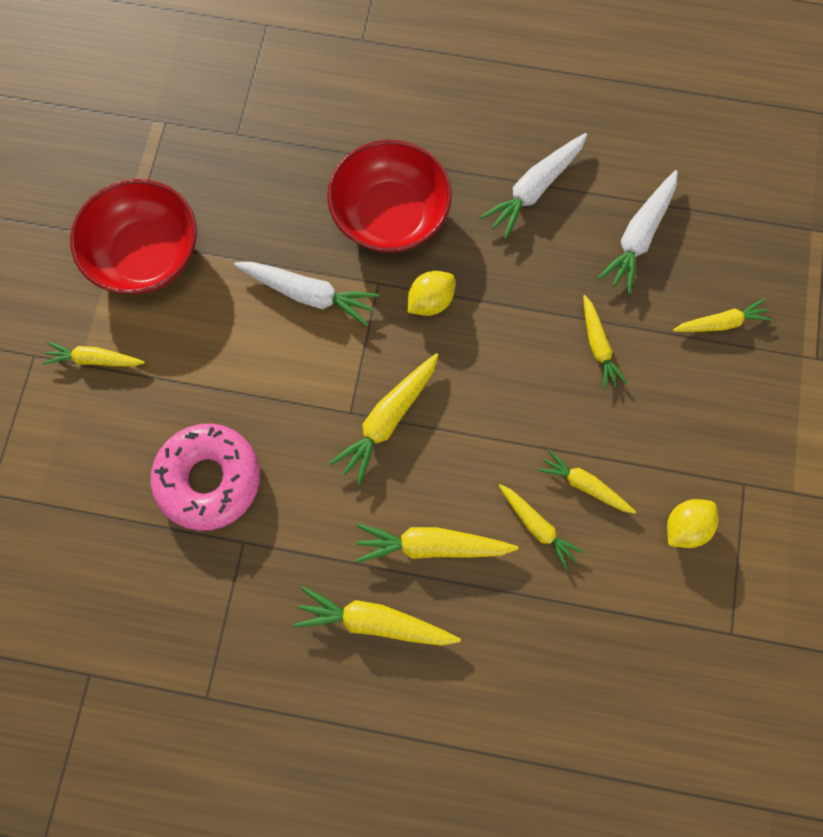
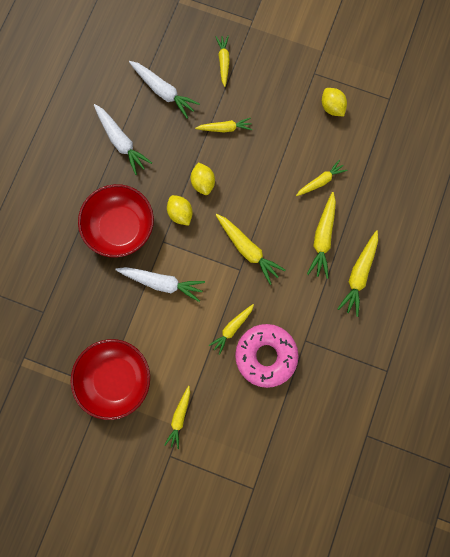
camera: 80 degrees left, 5 degrees up
(309, 294) = (162, 283): white carrot -> white carrot turned 75 degrees clockwise
(491, 327) = (203, 183): none -> yellow lemon
(584, 485) = (302, 152): yellow carrot -> yellow carrot (232, 328)

